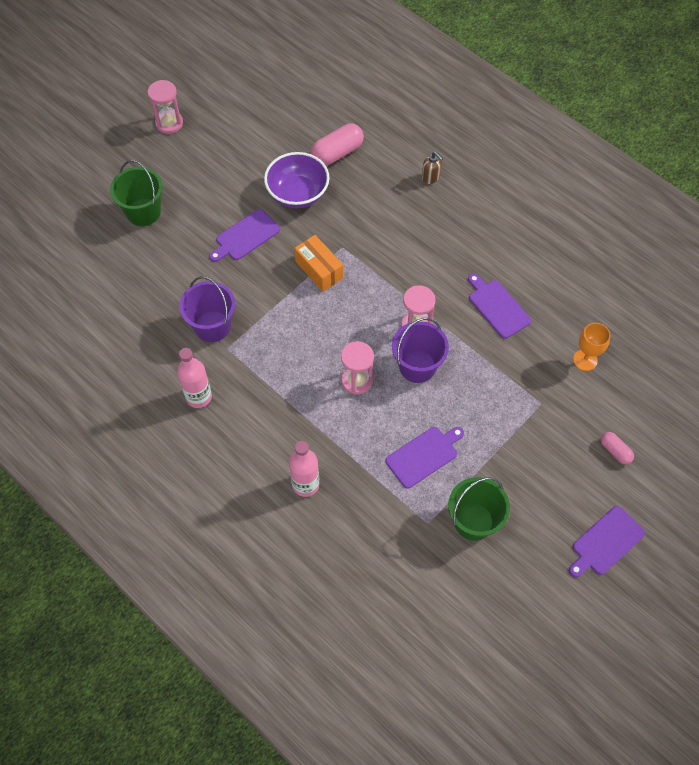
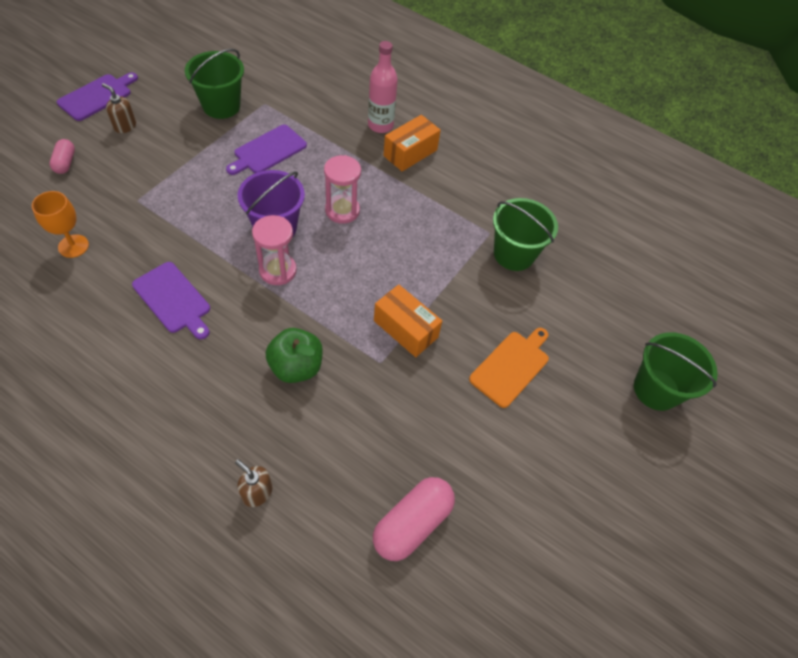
camera: 165 degrees right, 5 degrees down
(169, 123) = (693, 552): pink hourglass -> none
(199, 397) = (503, 187): pink bottle -> none
(212, 326) = (514, 254): purple bucket -> green bucket
(245, 236) = (511, 366): purple cutting board -> orange cutting board
(281, 445) = (410, 153): none -> orange box
(298, 194) = (457, 440): purple bowl -> none
(404, 249) = (296, 367): none -> green apple
(569, 496) = (125, 126): none -> brown soap dispenser
(615, 451) = (65, 163): pink capsule -> pink capsule turned 45 degrees clockwise

